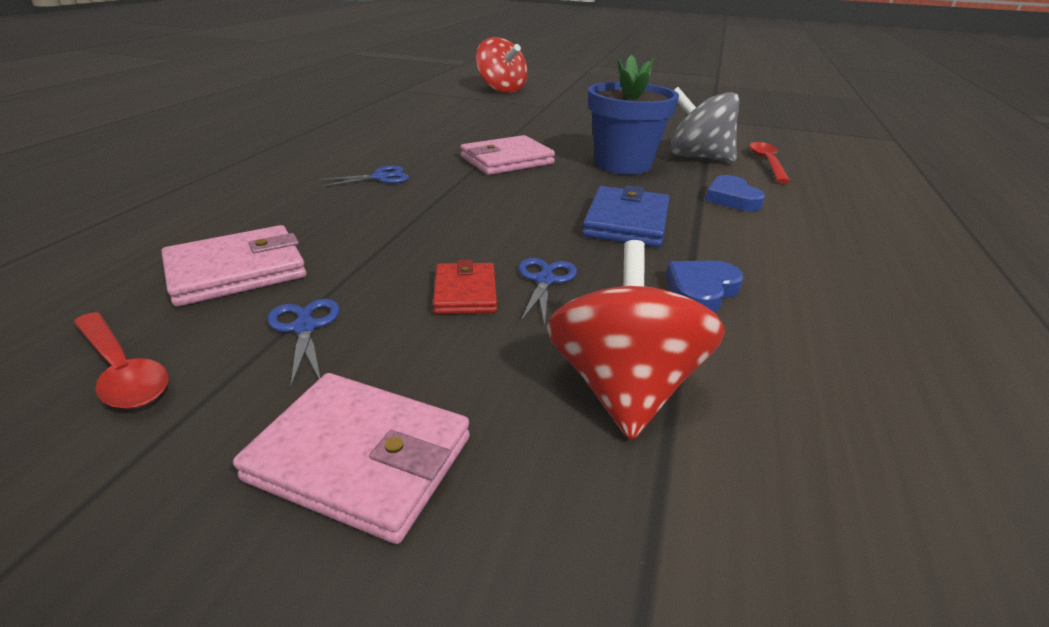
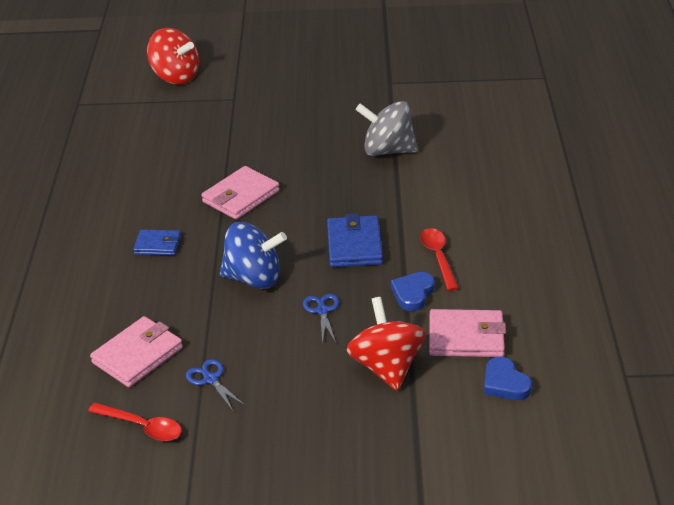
camera: 15 degrees left, 5 degrees up
(360, 458) = (287, 430): pink wallet -> pink wallet (466, 337)
(380, 177) = (157, 245): blue scissors -> blue wallet
(465, 292) = (281, 332): red wallet -> none
(470, 226) = (254, 278): none -> blue spinning top
(623, 164) = (332, 177): blue flower pot -> none
(731, 198) = (420, 199): blue heart -> blue heart (505, 383)
(766, 163) = (442, 144): red spoon -> red spoon (438, 257)

